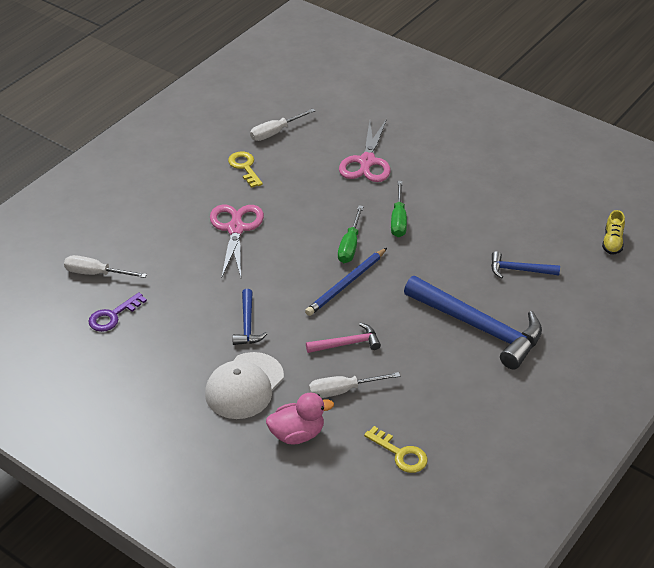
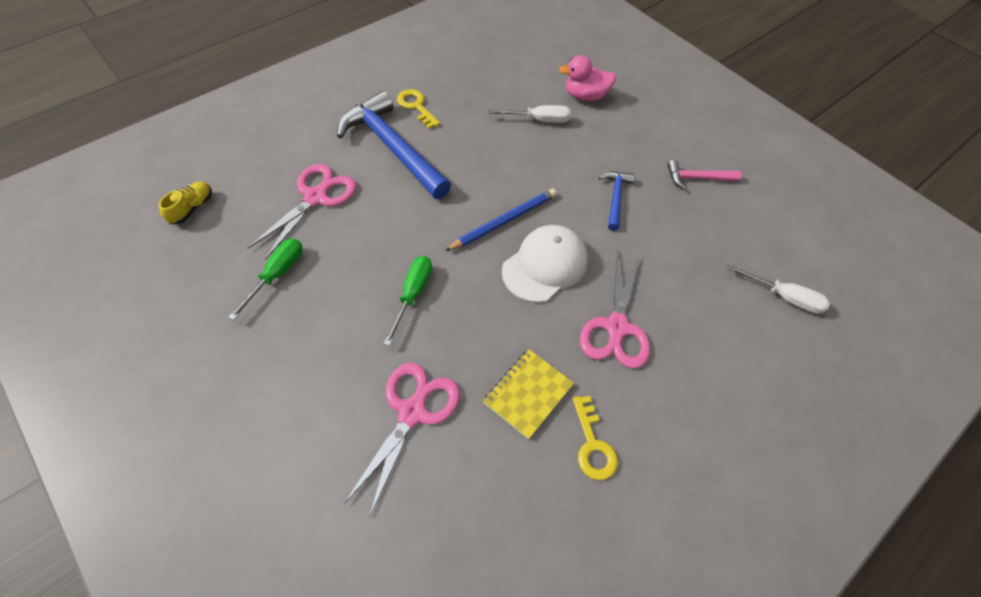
camera: 170 degrees left, 15 degrees up
(113, 316) = (755, 237): purple key -> none
(244, 386) = (624, 141): white cap -> white cap (545, 265)
(275, 132) = (532, 522): white screwdriver -> none
(293, 182) = (528, 394): none -> yellow notebook
(347, 344) = (522, 159): pink hammer -> pink hammer (697, 178)
(350, 245) = (484, 270): green screwdriver -> green screwdriver (277, 274)
(400, 454) = (508, 67): yellow key -> yellow key (416, 106)
(519, 270) = (315, 197): blue hammer -> pink scissors

